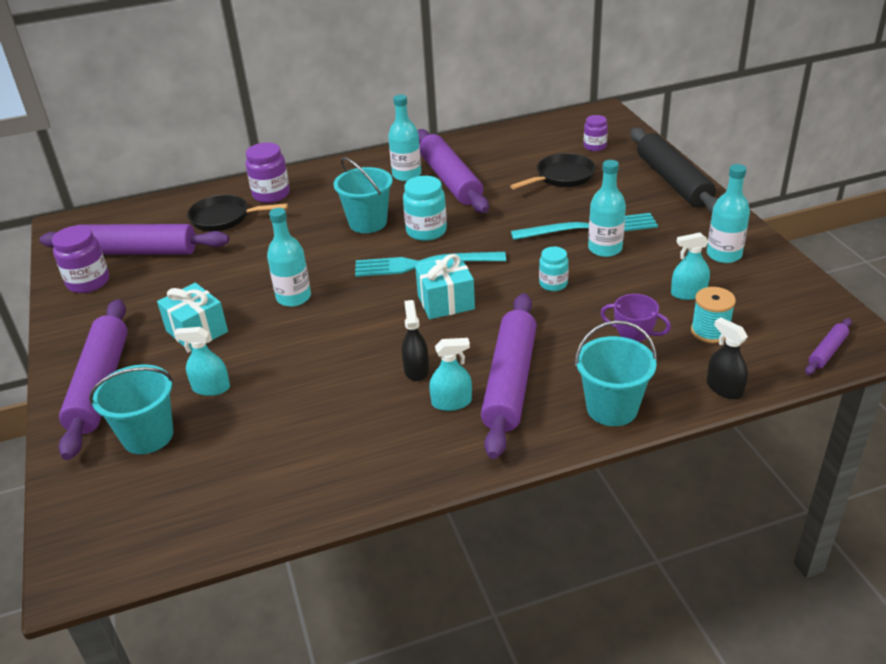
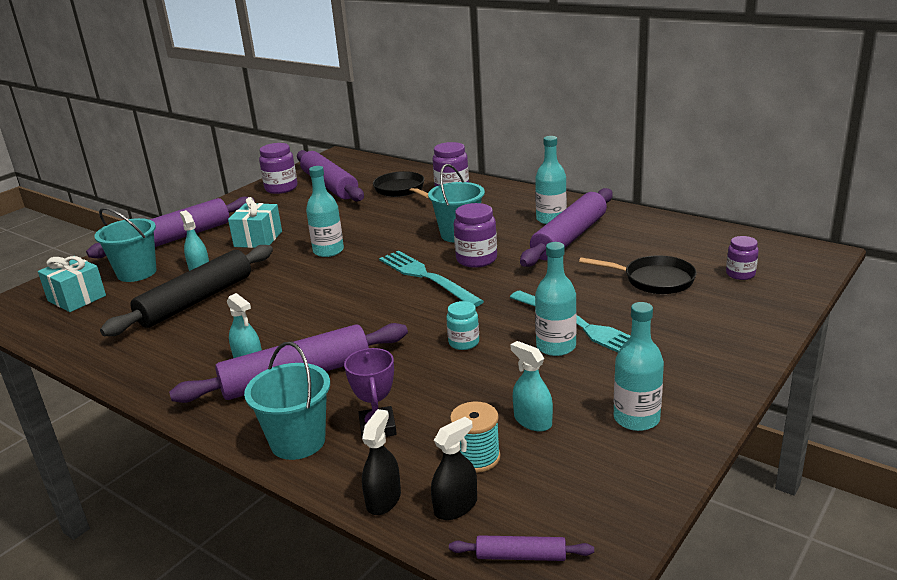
camera: 55 degrees right, 10 degrees down
(416, 370) = (279, 330): black spray bottle -> black spray bottle (455, 506)
(426, 231) = (476, 259): turquoise jar -> purple jar
(446, 302) = (382, 307): turquoise gift -> turquoise gift (77, 298)
(673, 181) = (743, 338): black rolling pin -> black rolling pin (196, 300)

